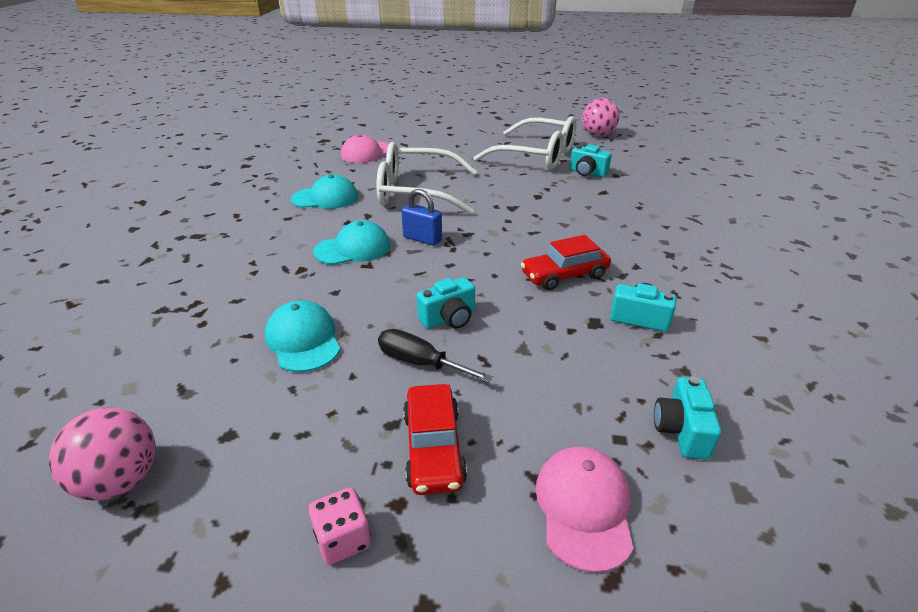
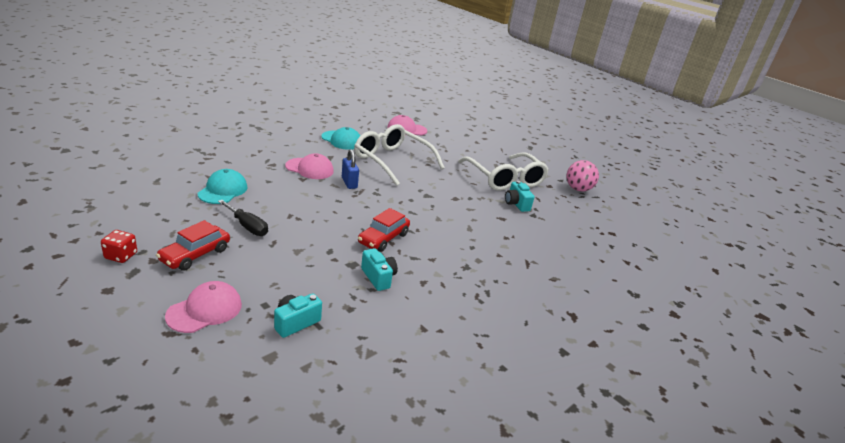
camera: 35 degrees right, 5 degrees down
(121, 480) = (97, 194): pink ball -> none
(343, 539) = (121, 256): pink dice -> red dice
(353, 249) = (309, 169): turquoise cap -> pink cap
(420, 362) = (247, 226): black screwdriver -> black screwdriver turned 150 degrees clockwise
(449, 318) = (292, 220): turquoise camera -> none
(564, 275) = (383, 238): red car -> red car turned 75 degrees counterclockwise

